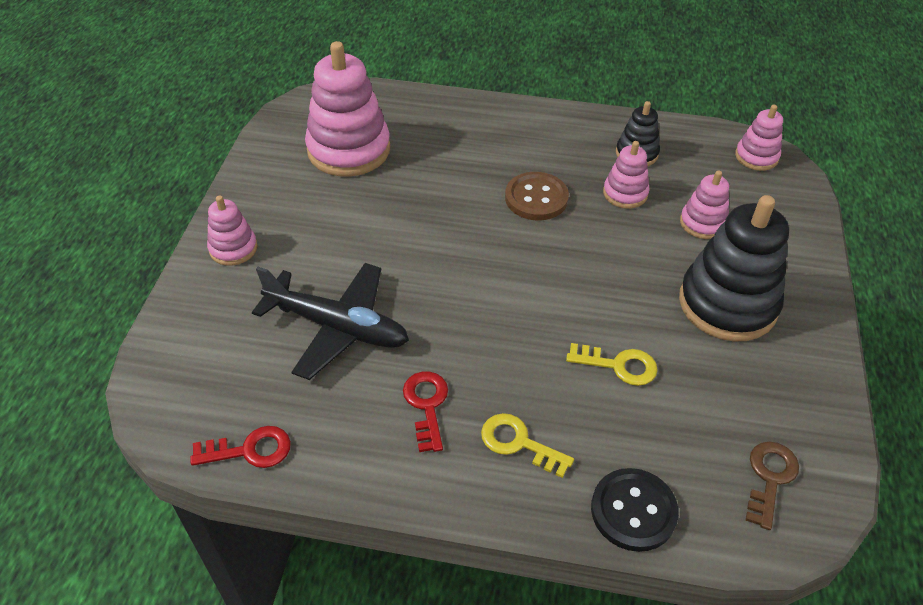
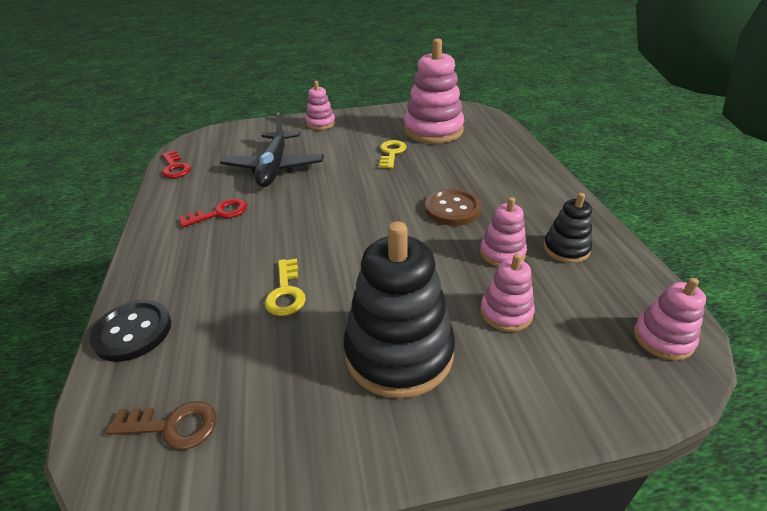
camera: 70 degrees right, 10 degrees down
(519, 443) = (194, 258): yellow key -> yellow key (391, 153)

